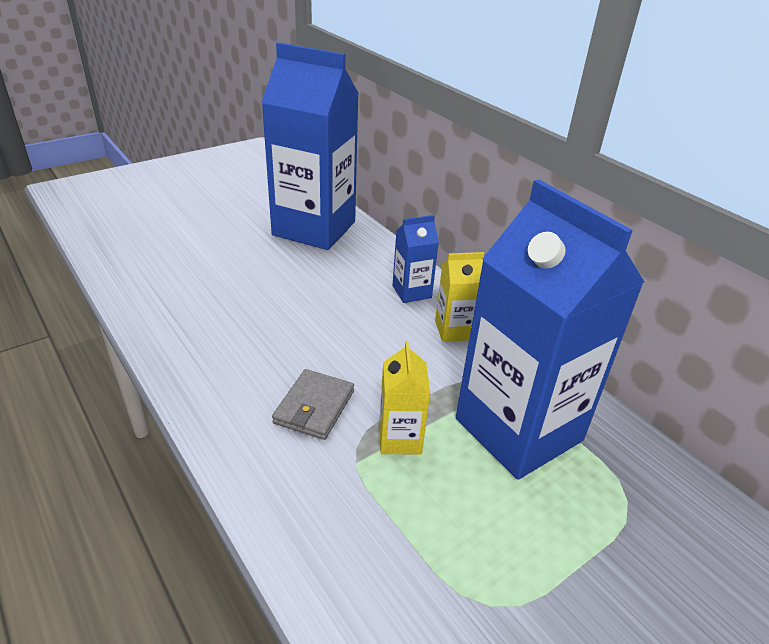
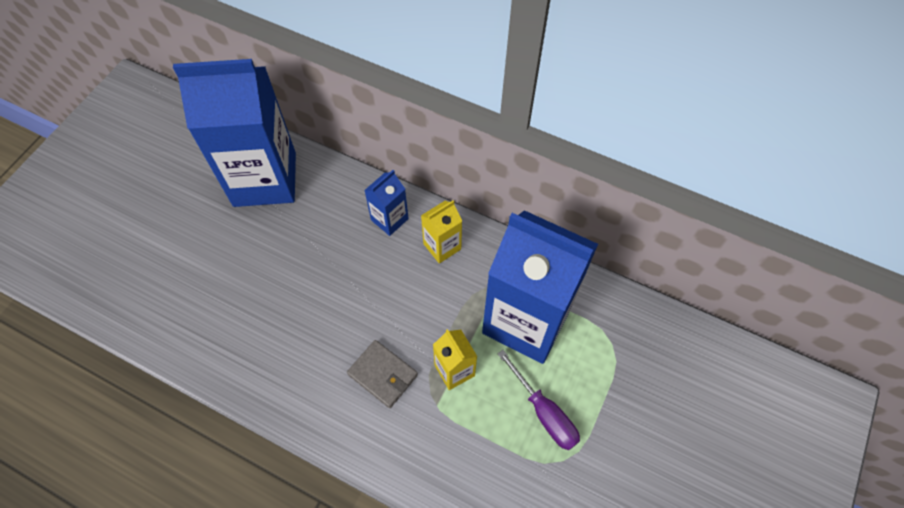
camera: 25 degrees left, 25 degrees up
(314, 407) = (382, 374): grey wallet -> grey wallet turned 45 degrees counterclockwise
(492, 534) = (544, 412): none -> purple screwdriver

